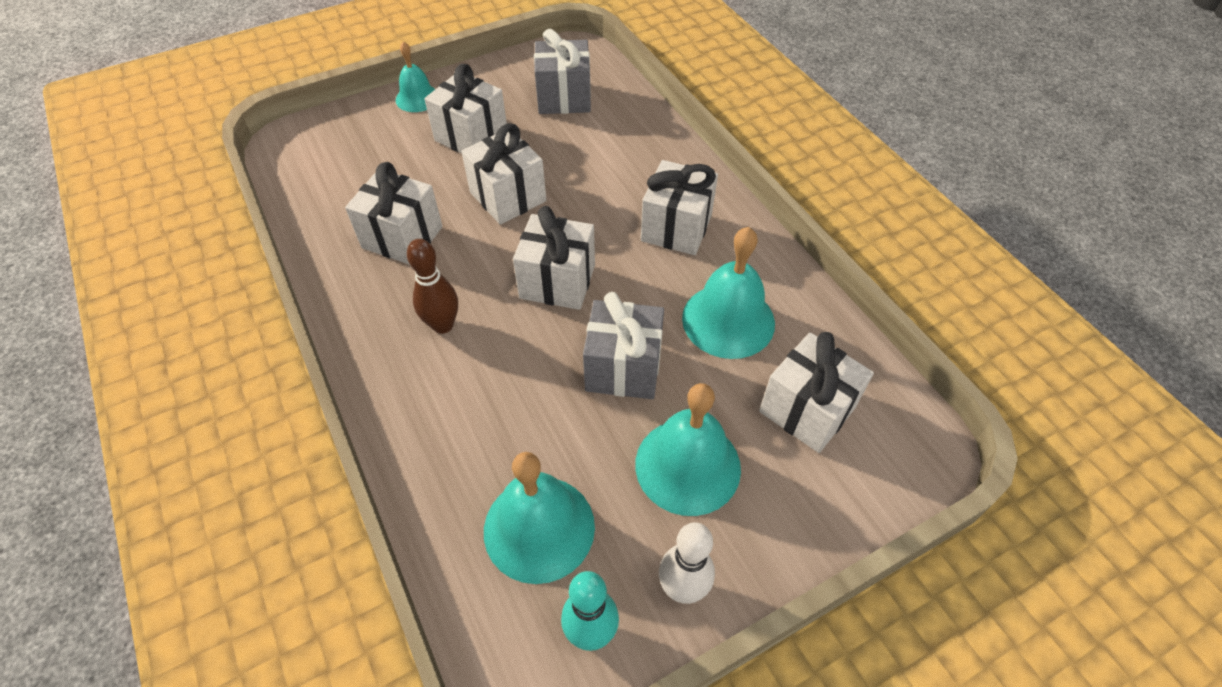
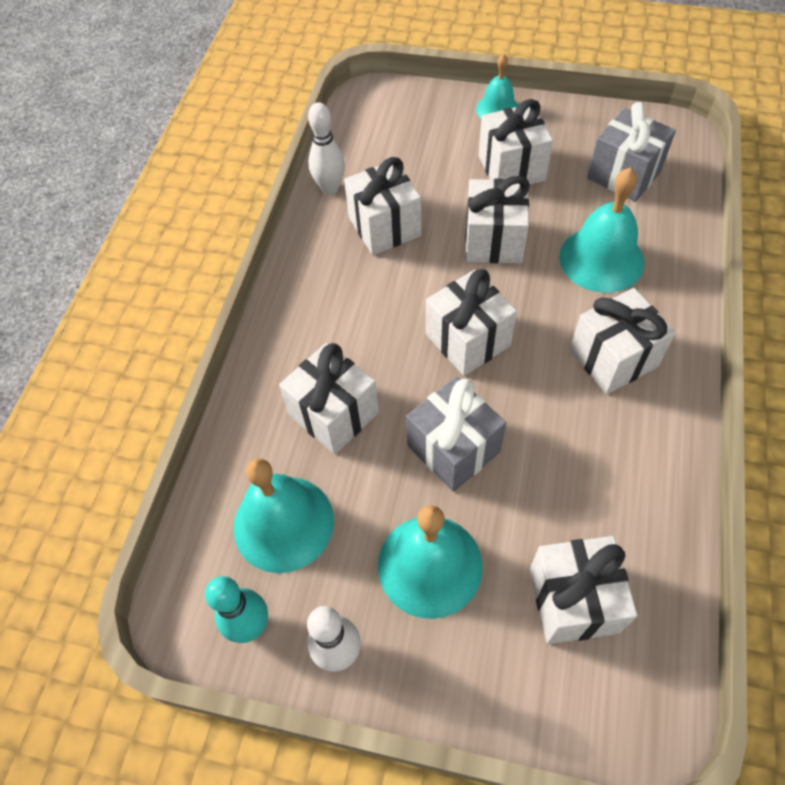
camera: 45 degrees right, 5 degrees up
(319, 234) = (330, 188): none -> white bowling pin
(443, 325) = (352, 318): brown bowling pin -> none
(499, 410) = (334, 414): none -> white gift
(728, 320) = (580, 472): turquoise bell -> turquoise bell (601, 259)

